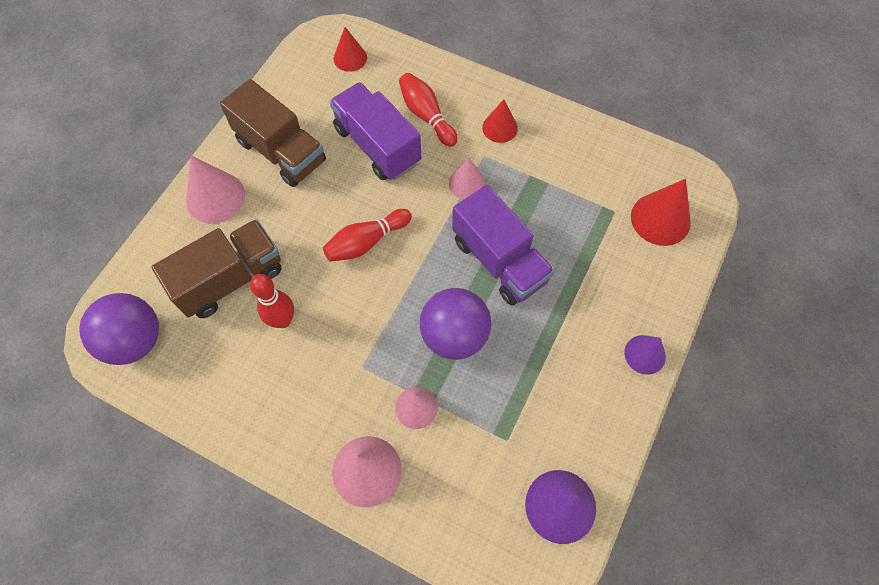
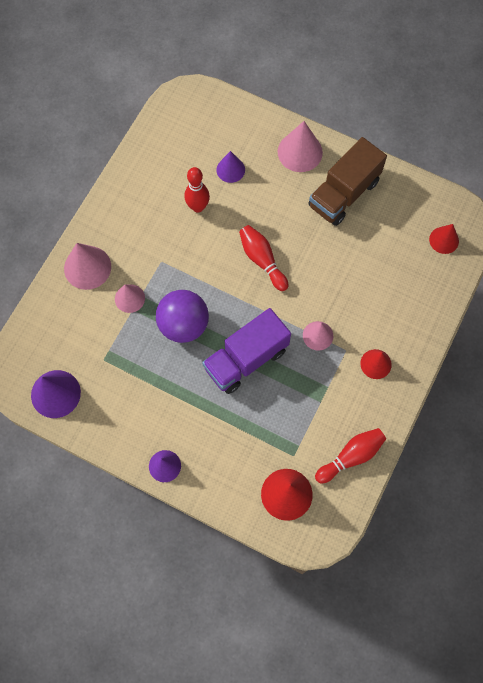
camera: 90 degrees right, 5 degrees up
(135, 340) = (184, 116): purple ball -> none
(230, 279) = (230, 169): brown truck -> purple cone
(377, 145) = (352, 265): purple truck -> none
(426, 116) = (385, 303): red bowling pin -> red bowling pin (351, 456)

